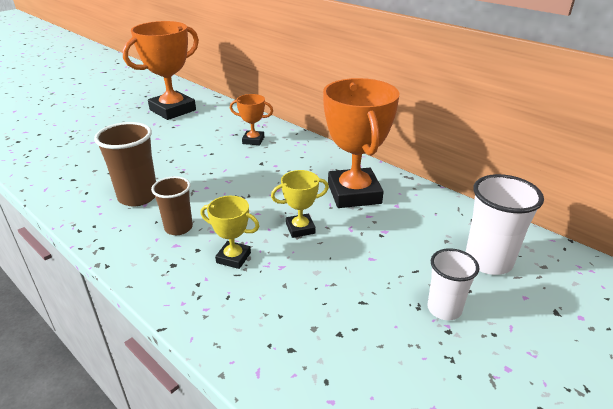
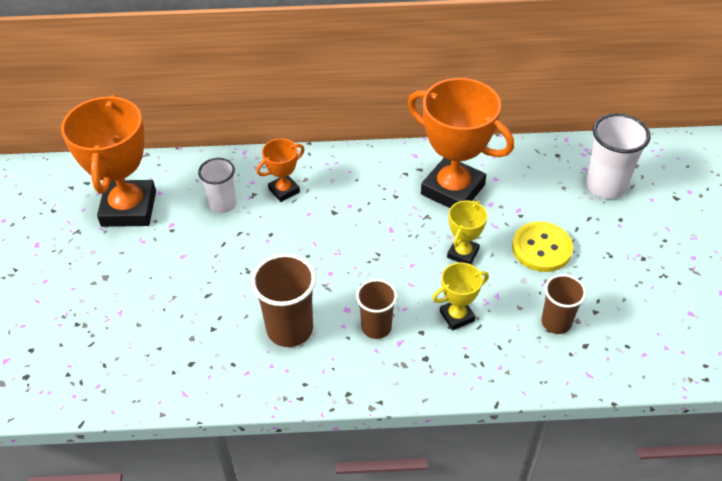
camera: 45 degrees left, 15 degrees up
(294, 315) = (556, 322): none -> brown cup
(364, 263) = (541, 248): none -> yellow button
(444, 309) = (624, 244): white cup -> white cup (223, 204)

